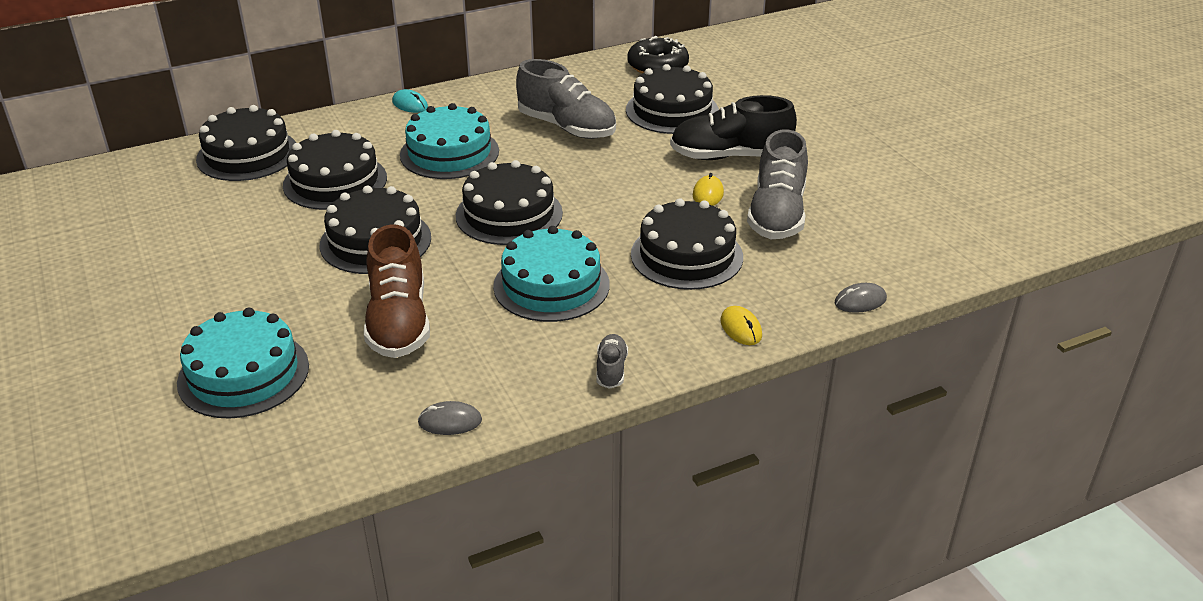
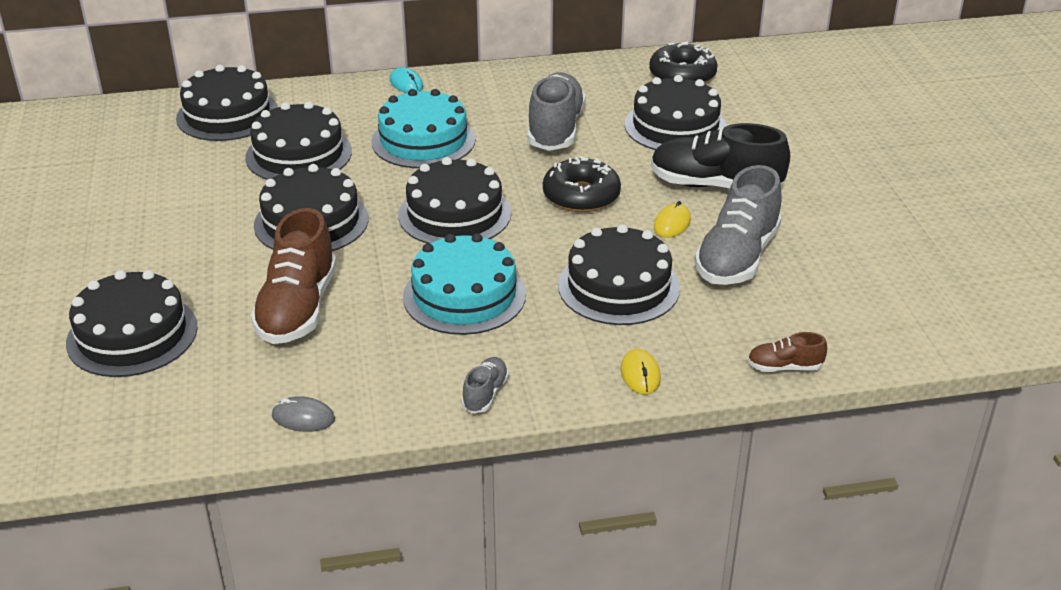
camera: 15 degrees right, 0 degrees up
(243, 374) = (132, 335): turquoise cake -> black cake
(567, 127) = (555, 129): grey shoe -> grey shoe turned 135 degrees counterclockwise
(617, 181) = (581, 196): none -> black donut
(860, 301) = (784, 367): grey mouse -> brown shoe

